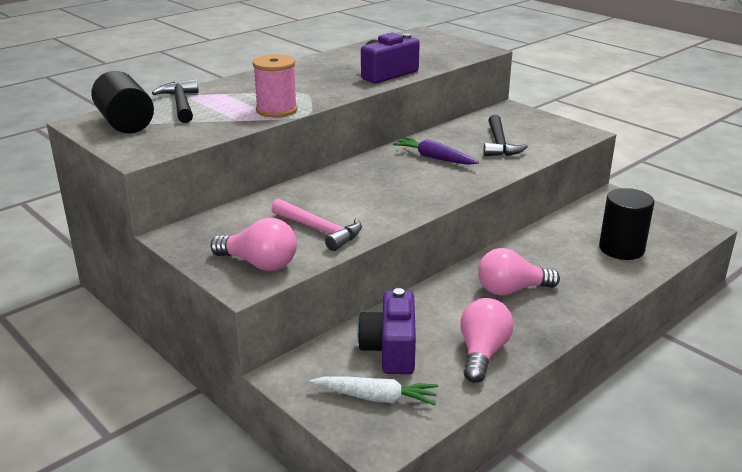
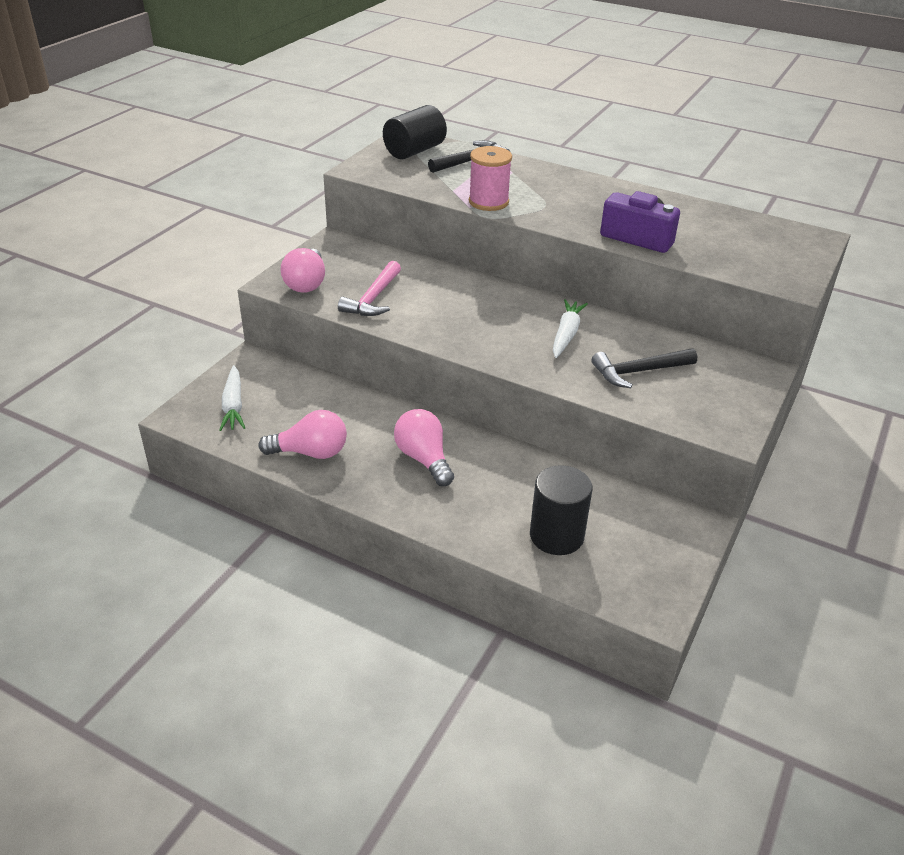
camera: 70 degrees right, 10 degrees up
(391, 349) = (299, 402): purple camera -> none
(434, 158) = (566, 334): purple carrot -> white carrot

